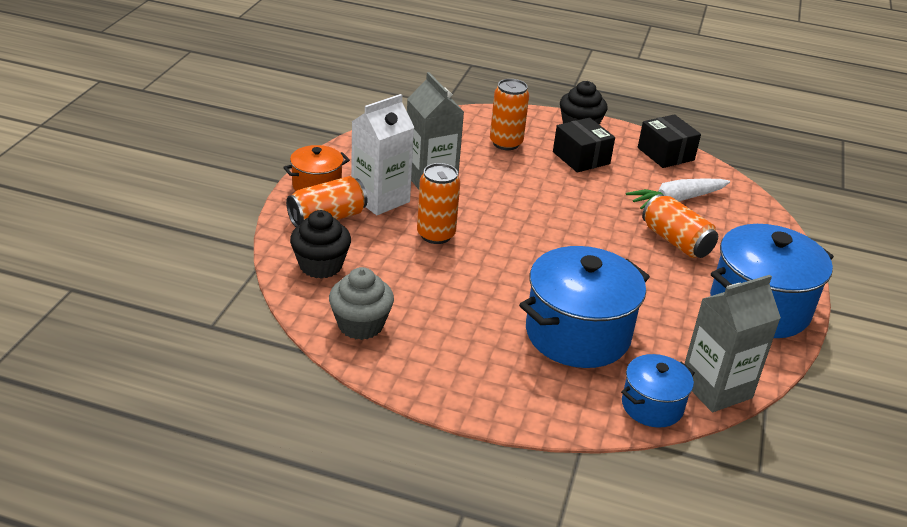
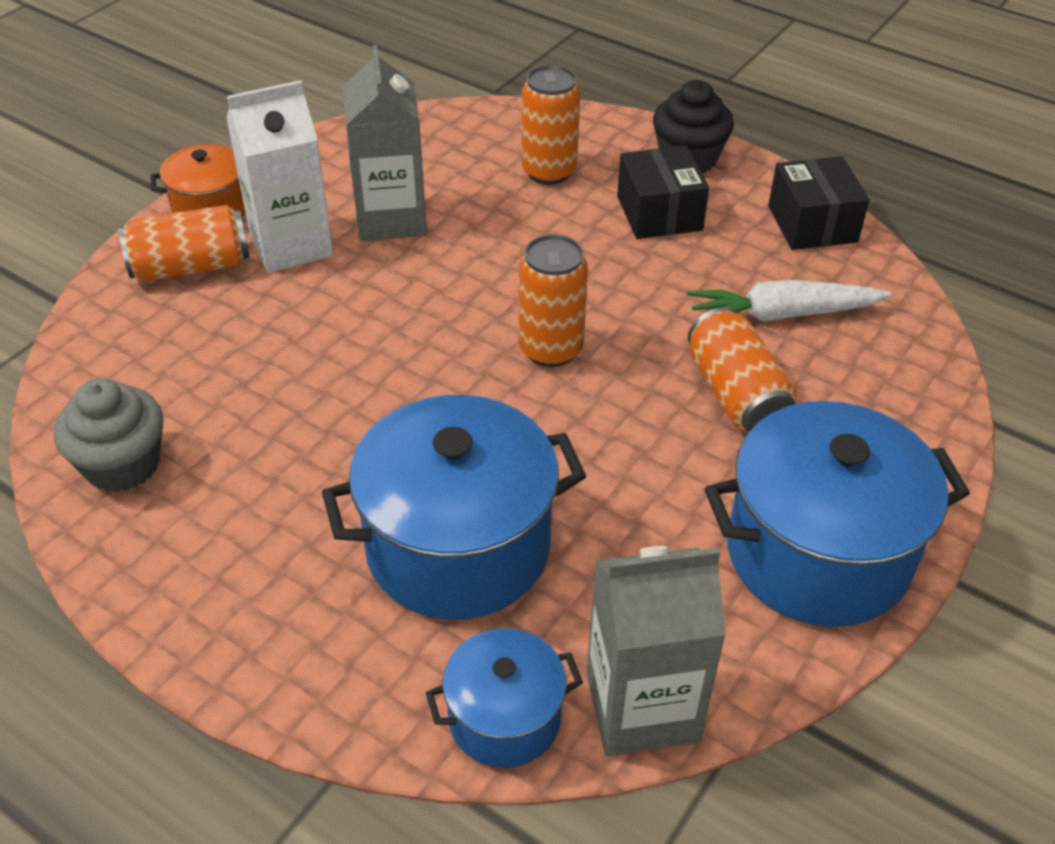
camera: 20 degrees right, 10 degrees up
(321, 265) = (130, 348): black cupcake -> none
(436, 235) = (338, 321): orange can -> orange can (550, 349)

